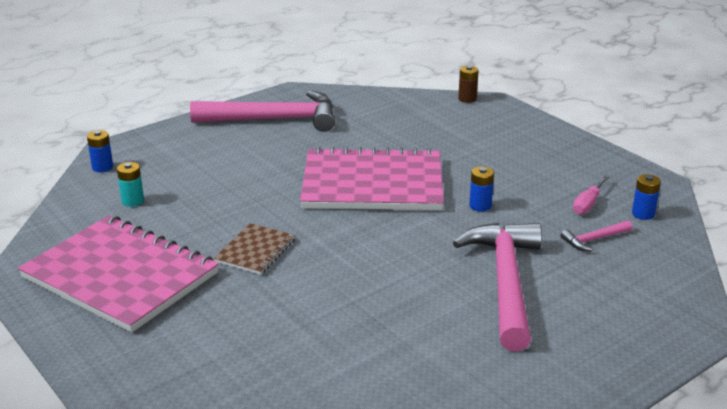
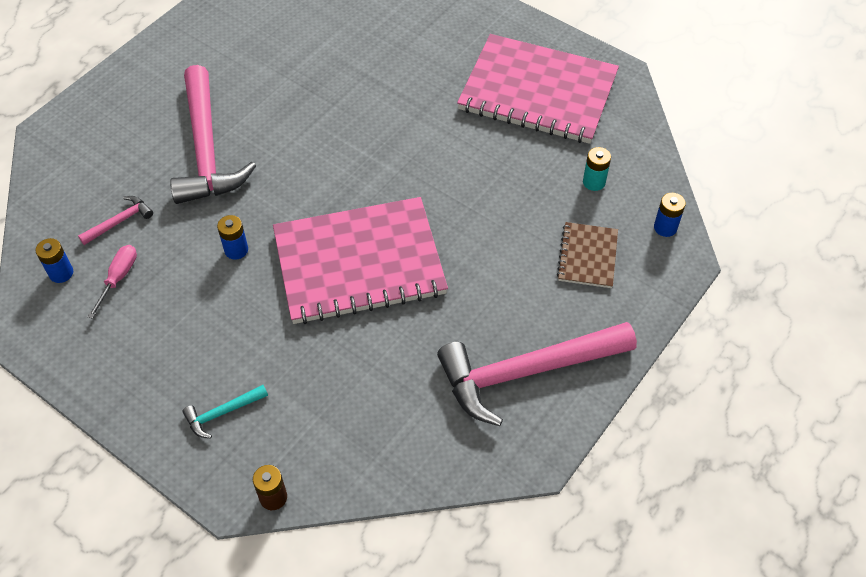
camera: 165 degrees right, 25 degrees up
(255, 251) = (439, 141): brown notebook -> brown notebook (587, 256)
(498, 131) = (222, 413): none -> turquoise hammer

